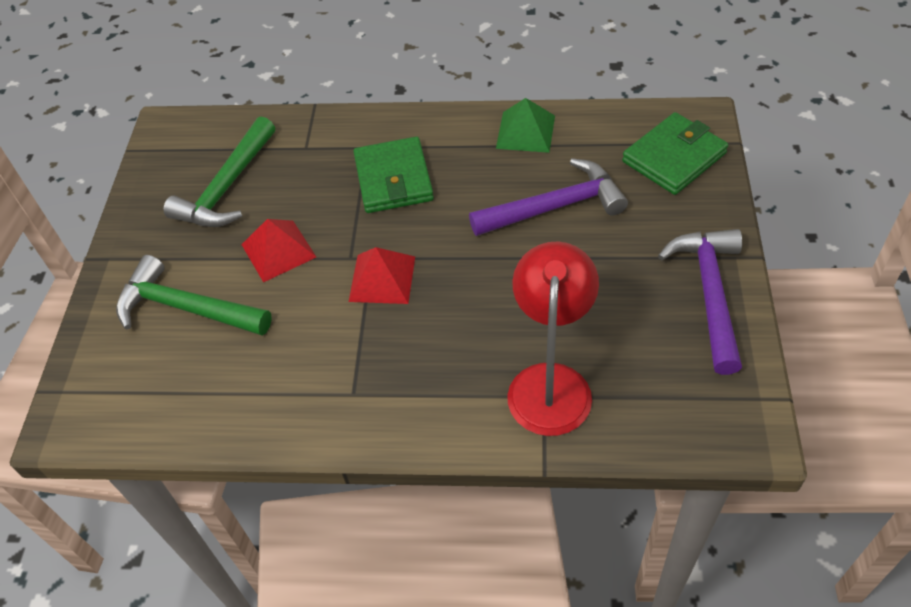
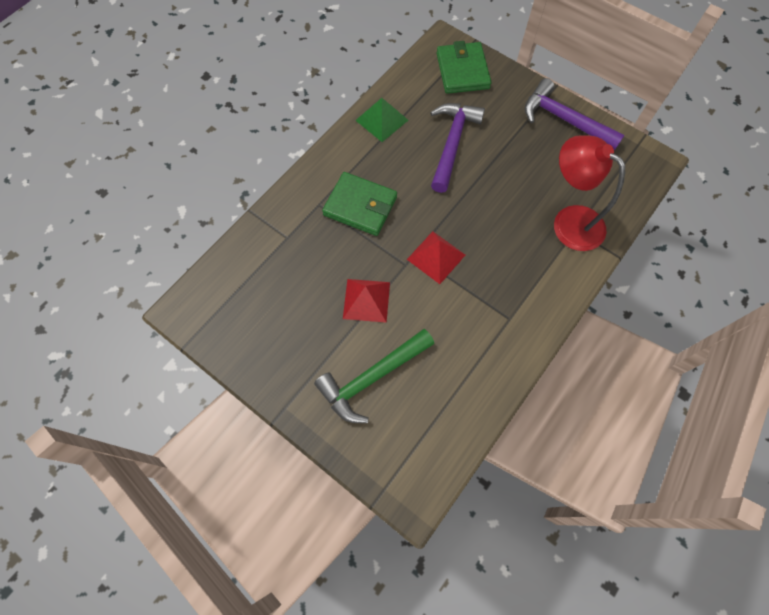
camera: 60 degrees left, 15 degrees up
(227, 187) = (282, 301): green hammer -> none

